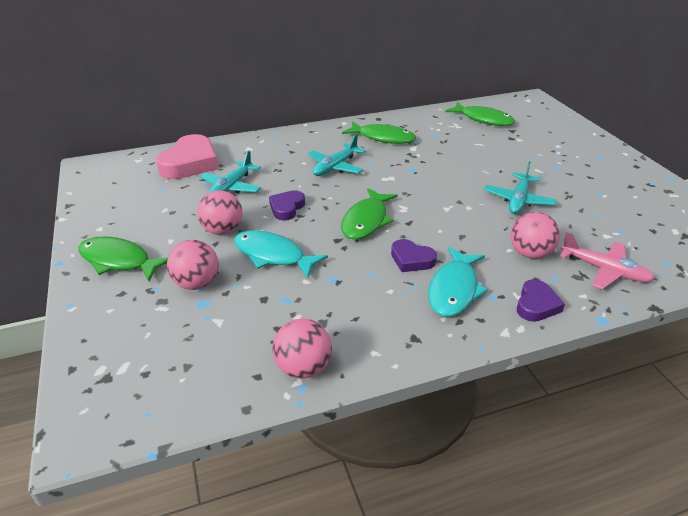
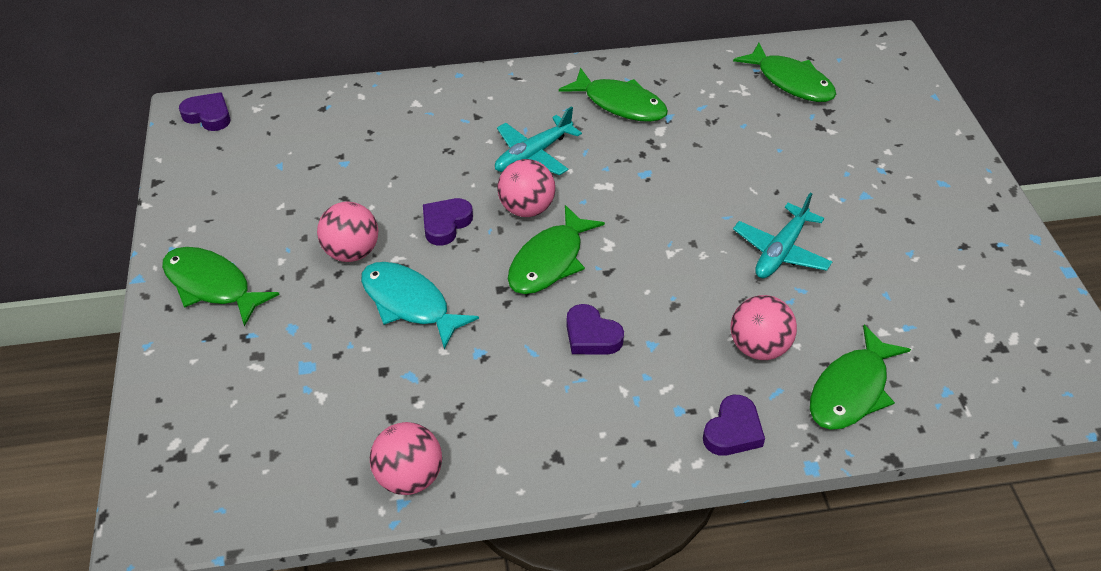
camera: 10 degrees right, 10 degrees up
(104, 166) = (208, 115): none -> purple heart
(190, 163) = (328, 123): pink heart -> none
(197, 283) = (304, 335): pink ball -> pink ball (526, 208)
(231, 187) = (377, 176): turquoise plane -> none
(454, 289) = (632, 392): turquoise fish -> none
(604, 270) = (851, 390): pink plane -> green fish

